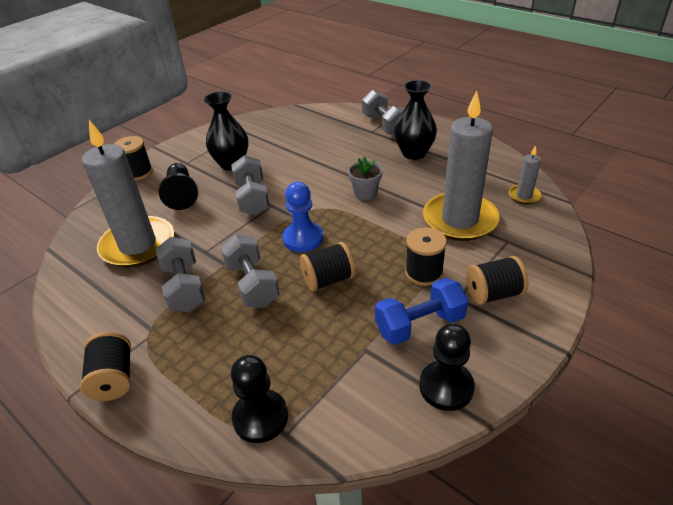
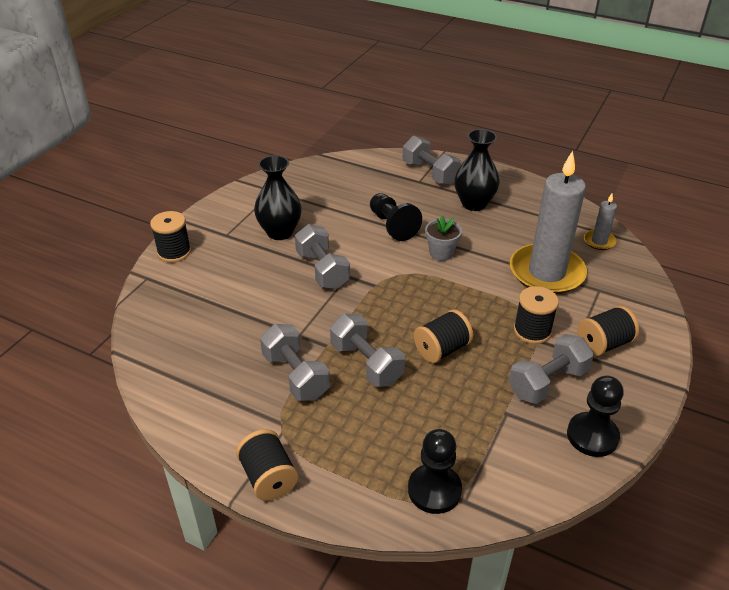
camera: 15 degrees left, 0 degrees up
(138, 245) = (219, 336): grey candle -> none
(181, 194) = (239, 273): black pawn -> black pawn (392, 225)
(303, 238) = (397, 309): blue pawn -> none
(420, 325) = (547, 382): blue dumbbell -> grey dumbbell

